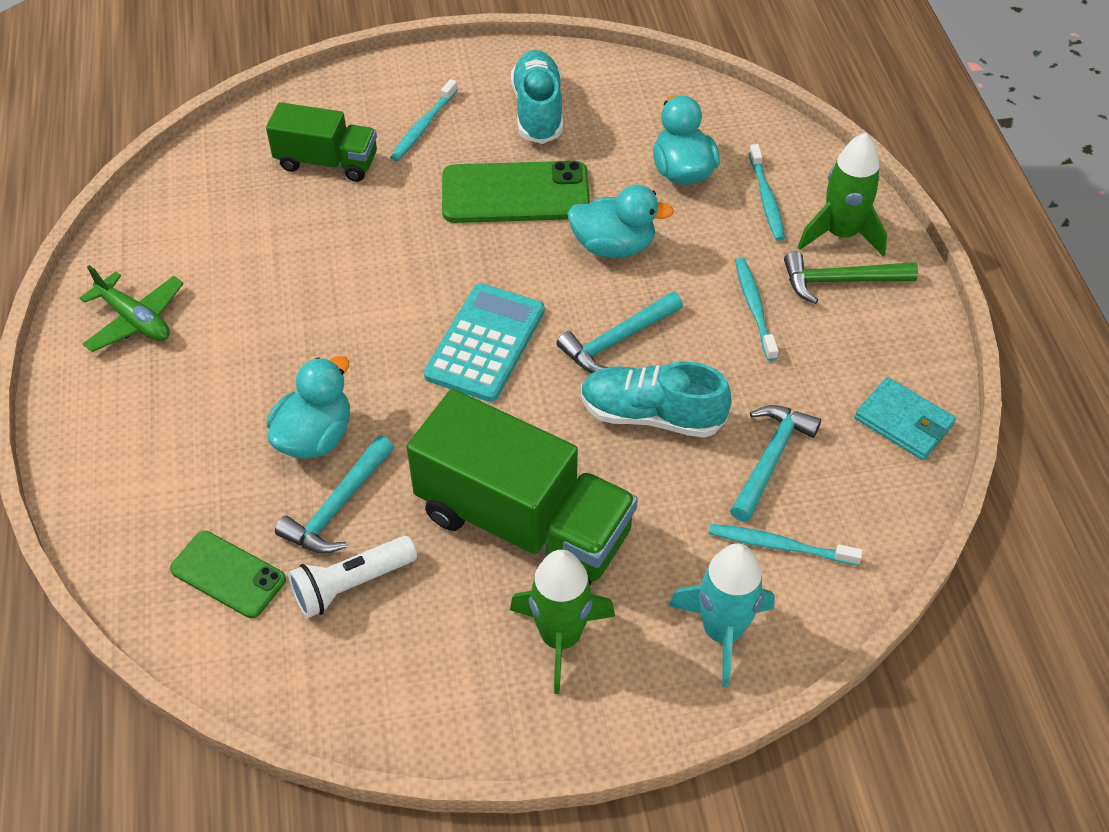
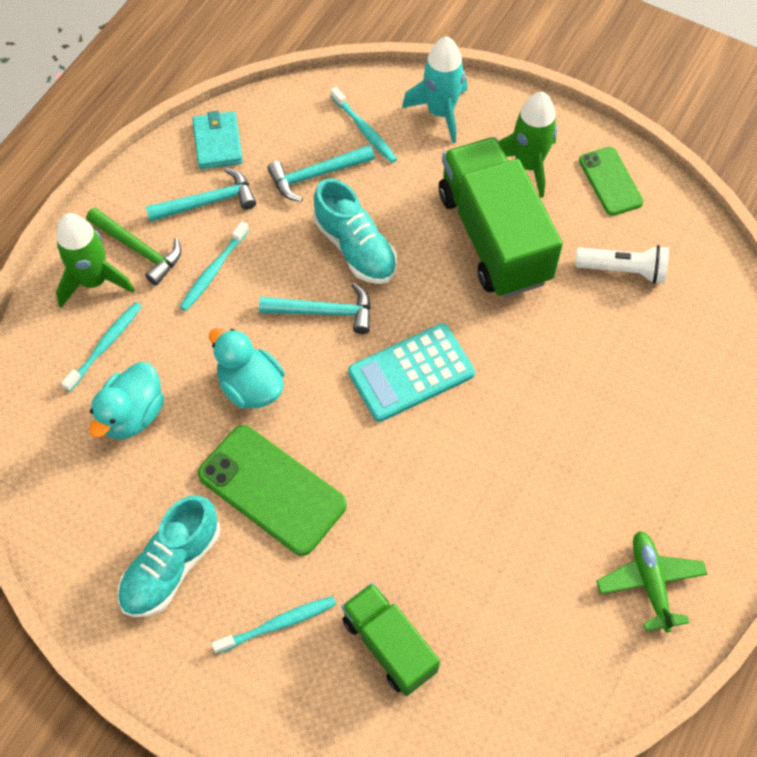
camera: 140 degrees left, 10 degrees up
(228, 574) = (694, 326): green phone -> green phone (610, 181)
(315, 437) = (579, 383): turquoise duck -> none
(338, 507) = (598, 323): turquoise hammer -> turquoise hammer (208, 202)

